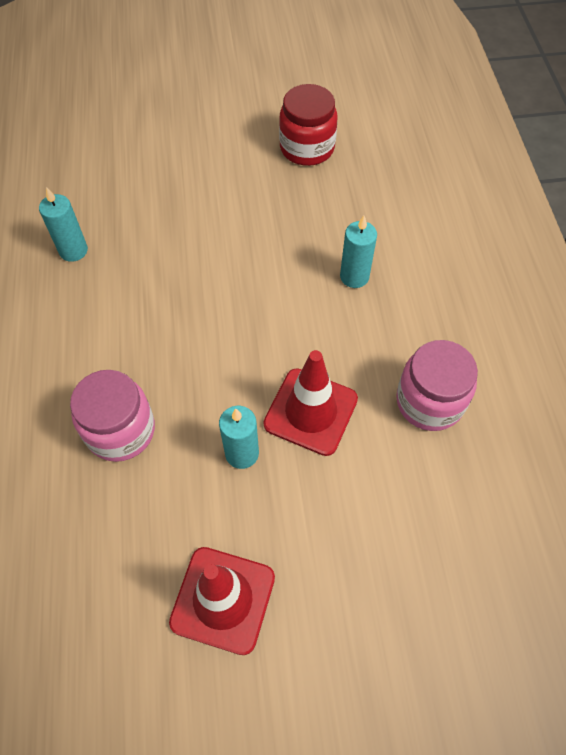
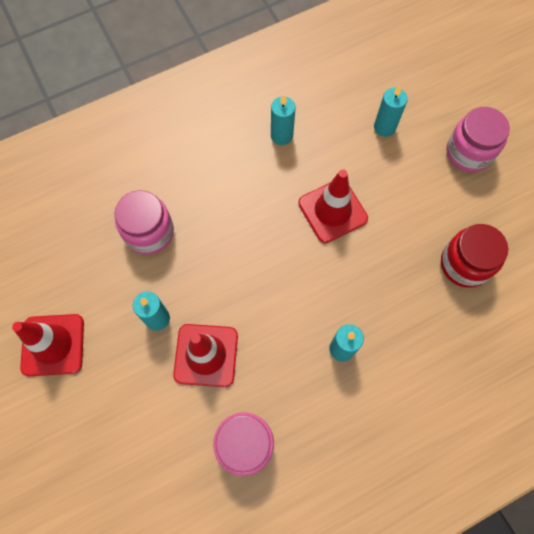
camera: 70 degrees right, 10 degrees up
(121, 157) = (384, 127): none -> turquoise candle
(191, 104) = (469, 153): none -> pink jar
(193, 233) = (332, 211): none -> red traffic cone

